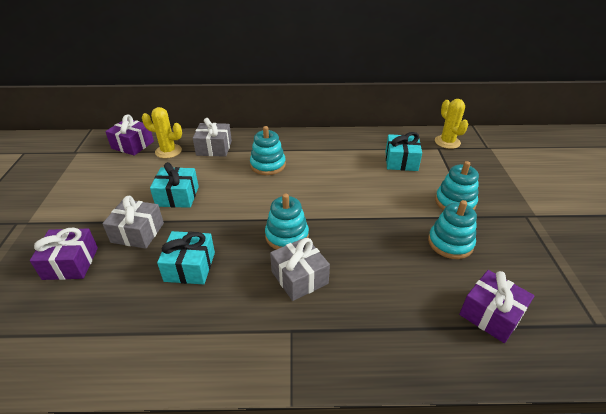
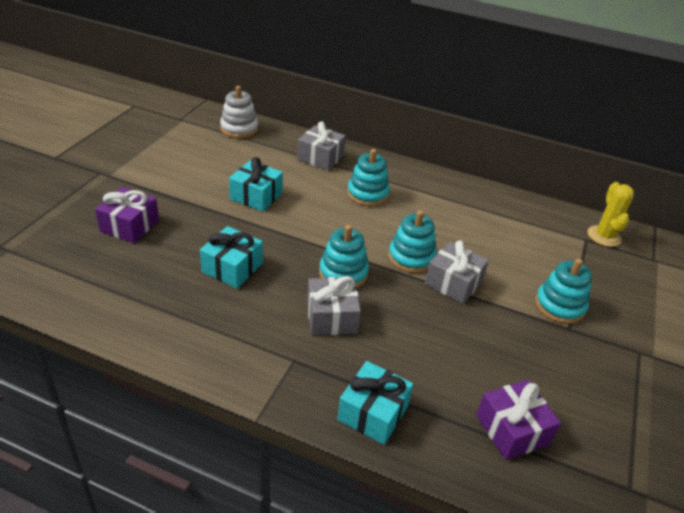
camera: 20 degrees right, 0 degrees up
(132, 145) = (239, 129): purple gift -> white stacking toy
(137, 232) = (201, 219): grey gift -> grey gift (453, 283)
(168, 151) = (271, 146): yellow cactus -> none
(401, 161) = (526, 239): turquoise gift -> turquoise gift (373, 412)
(450, 243) = (520, 345): turquoise stacking toy -> turquoise stacking toy (411, 258)

